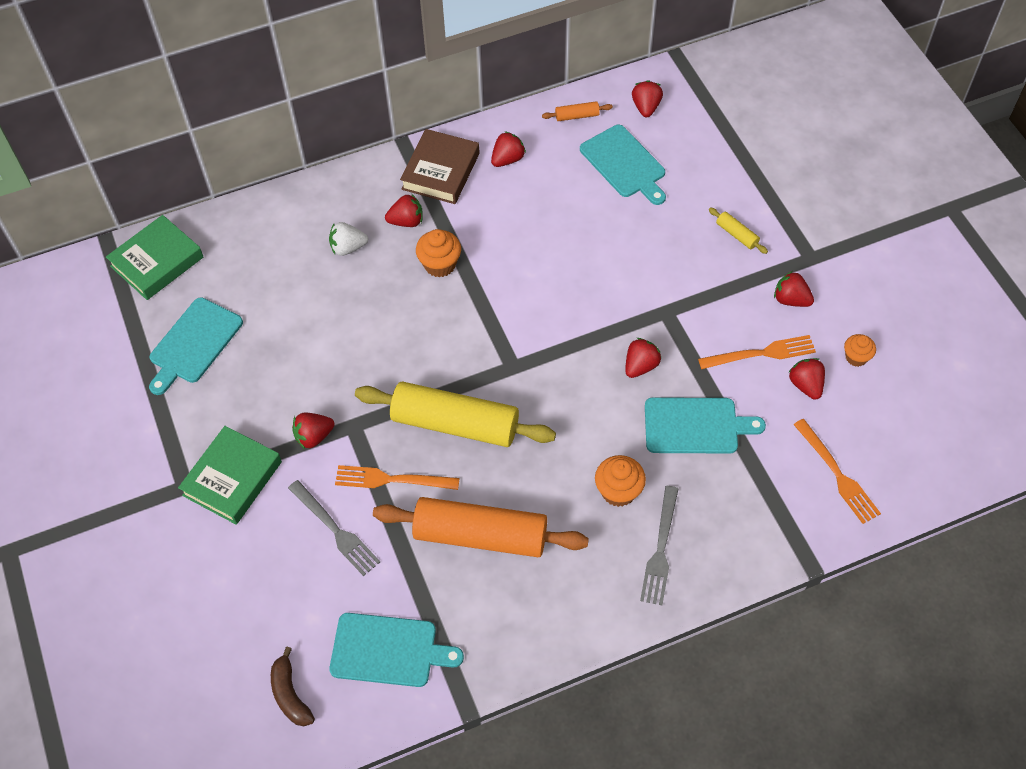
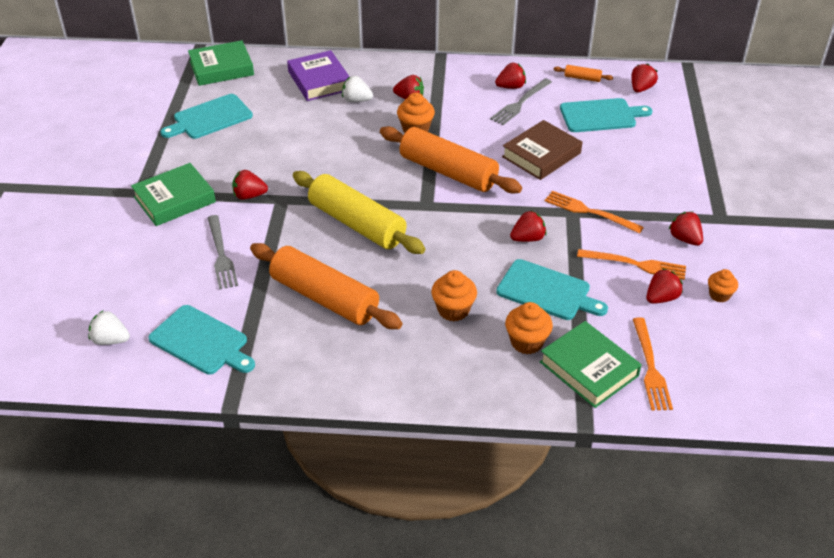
camera: 25 degrees right, 15 degrees down
(287, 235) = (319, 80): none -> purple book
(290, 694) = (110, 340): brown banana -> white strawberry
(390, 479) = (284, 240): orange fork -> orange fork (588, 211)
(440, 171) = (455, 79): brown book -> brown book (541, 155)
(509, 310) = (448, 172): none -> orange rolling pin
(625, 164) = (601, 115): turquoise cutting board -> turquoise cutting board turned 90 degrees counterclockwise
(660, 550) = (460, 361): grey fork -> grey fork (520, 104)
(710, 498) = (526, 342): none -> orange cupcake
(737, 235) = (665, 184): yellow rolling pin -> none
(783, 502) = (588, 369): none -> green book
(805, 385) = (661, 298): red strawberry -> red strawberry turned 45 degrees clockwise

